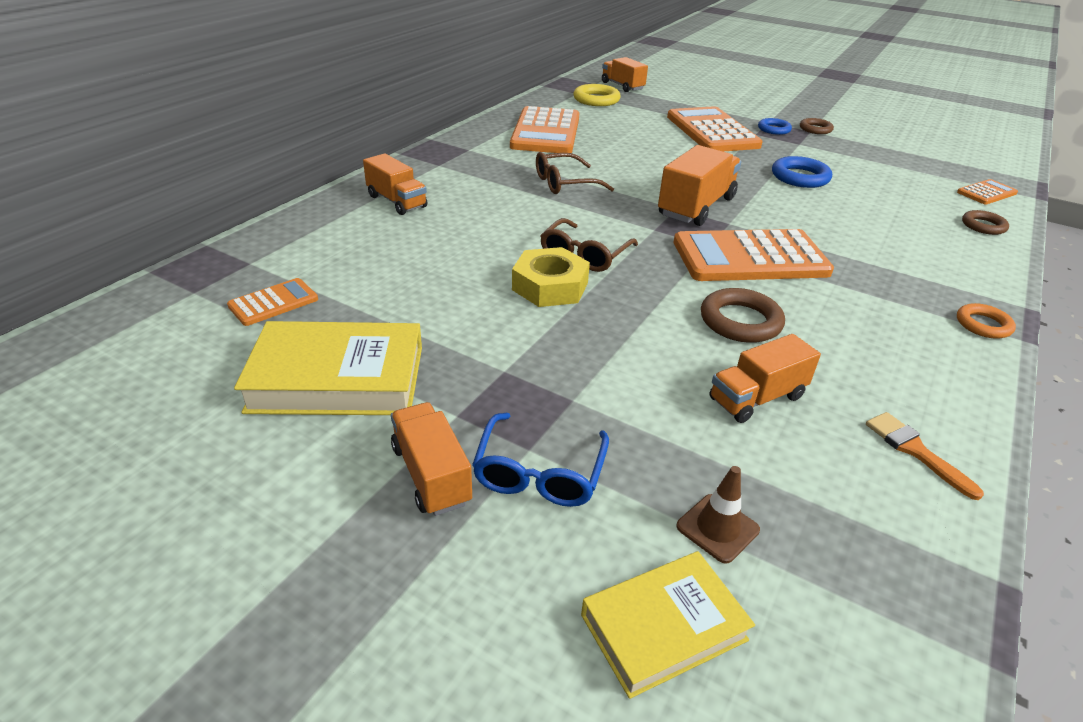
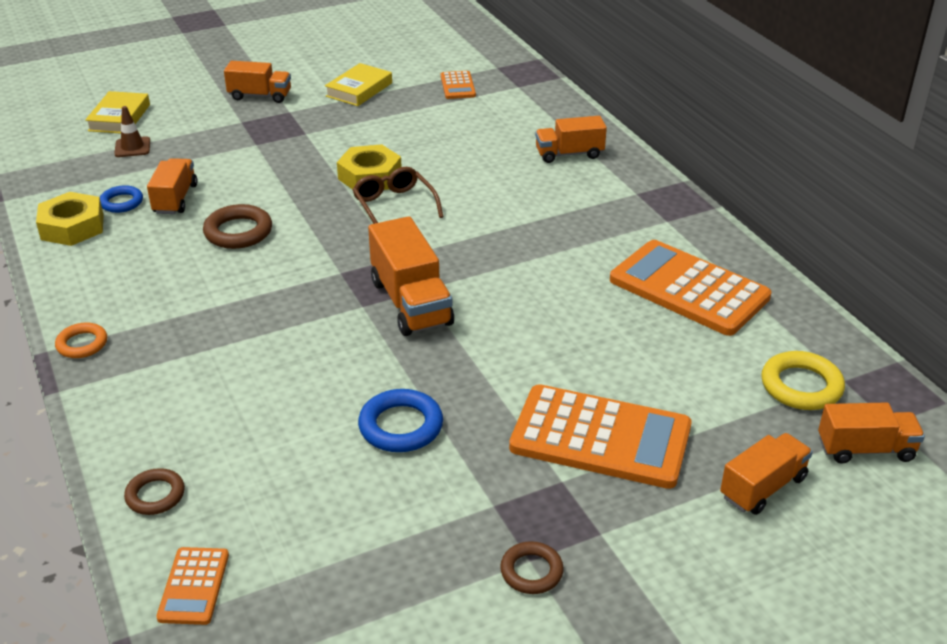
camera: 125 degrees right, 0 degrees up
(337, 379) = (359, 89): yellow book -> yellow book, size x0.63
(539, 472) = (224, 119): blue glasses -> none
(565, 183) = (534, 247): brown glasses -> none
(682, 99) = (763, 487): none -> orange truck
(750, 258) = (299, 283): orange calculator -> none
(774, 129) = (564, 515): blue ring -> blue ring (121, 202)
(915, 451) = (72, 227): orange brush -> yellow nut

